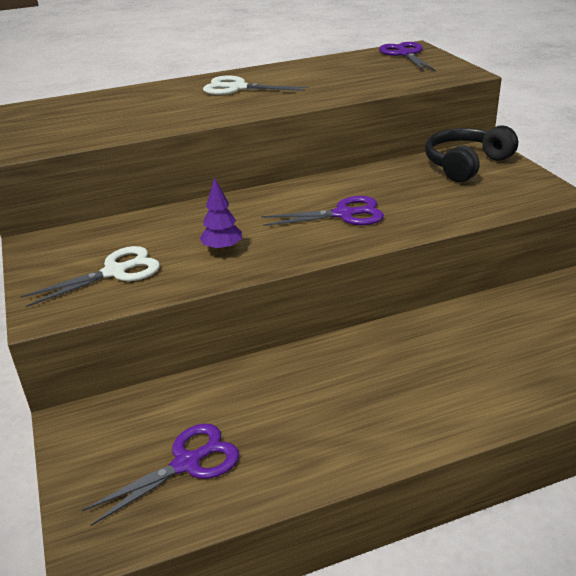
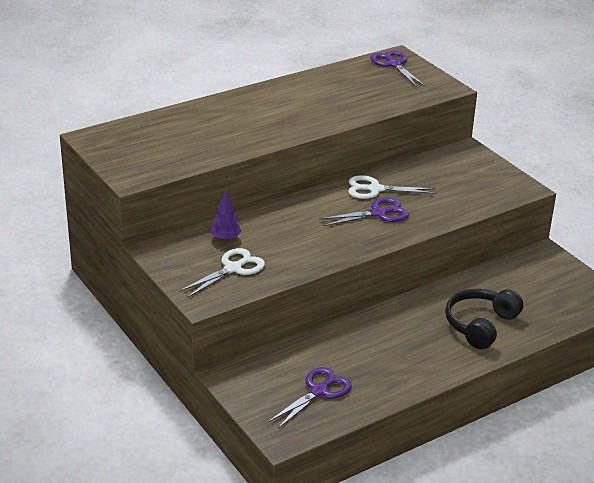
camera: 15 degrees left, 0 degrees up
(222, 249) = (301, 246): purple tree -> purple tree (225, 239)
(237, 88) = (271, 107): white scissors -> white scissors (375, 189)
(465, 164) = (455, 164): black headphones -> black headphones (480, 325)

